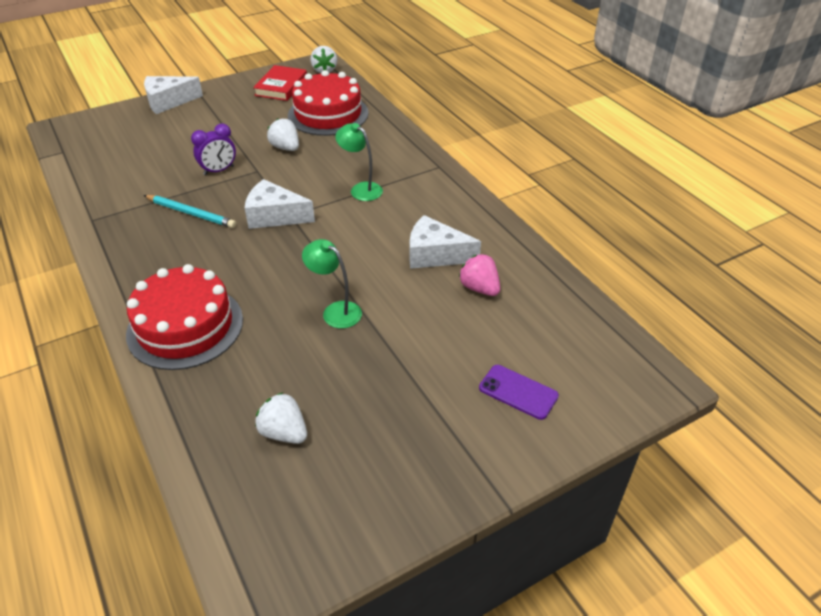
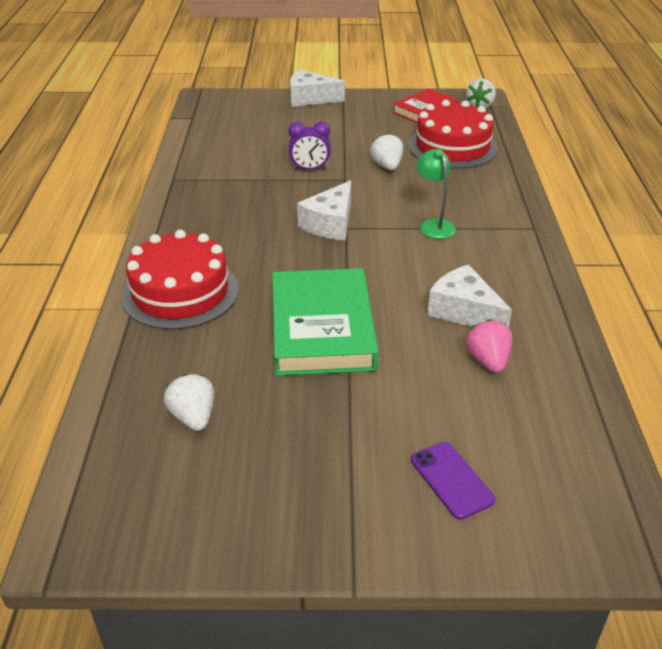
camera: 30 degrees right, 5 degrees down
(190, 213) = (257, 198): turquoise pencil -> none
(274, 216) = (330, 224): white cheese -> white cheese turned 105 degrees counterclockwise
(335, 311) = (322, 328): green lamp -> green book

